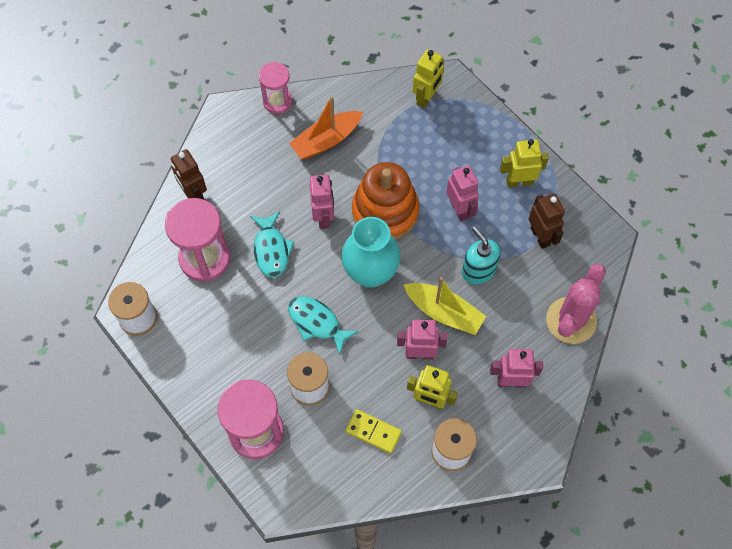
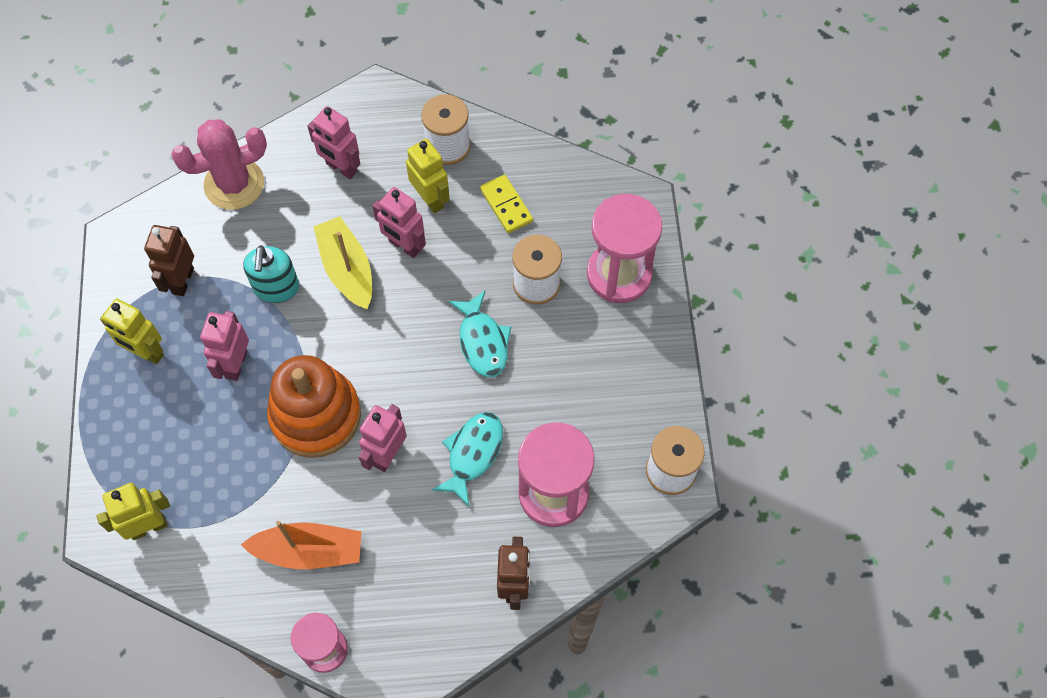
camera: 145 degrees left, 0 degrees up
(370, 273) = (387, 357): turquoise vase -> none

